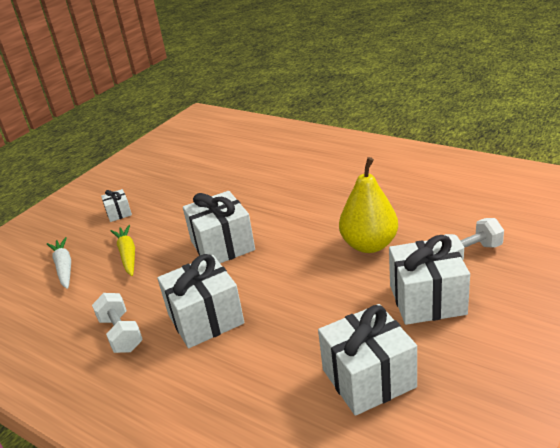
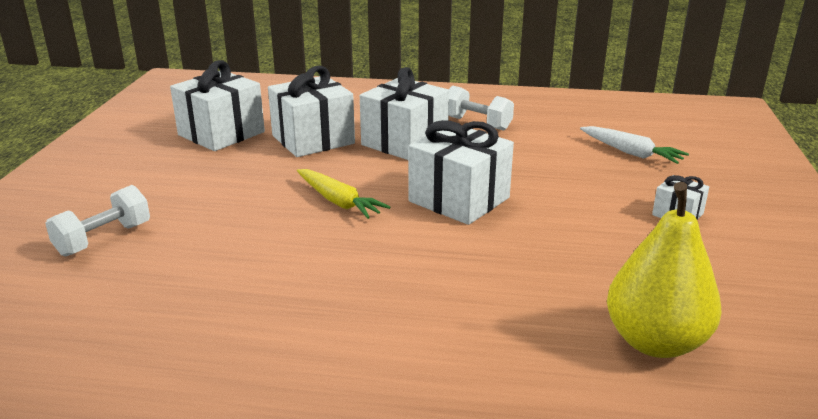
camera: 150 degrees right, 5 degrees down
(127, 255) = (573, 173): yellow carrot -> yellow carrot (339, 202)
(369, 245) = (249, 229): yellow pear -> yellow pear (655, 342)
(427, 300) = (166, 187): white gift -> white gift (313, 139)

